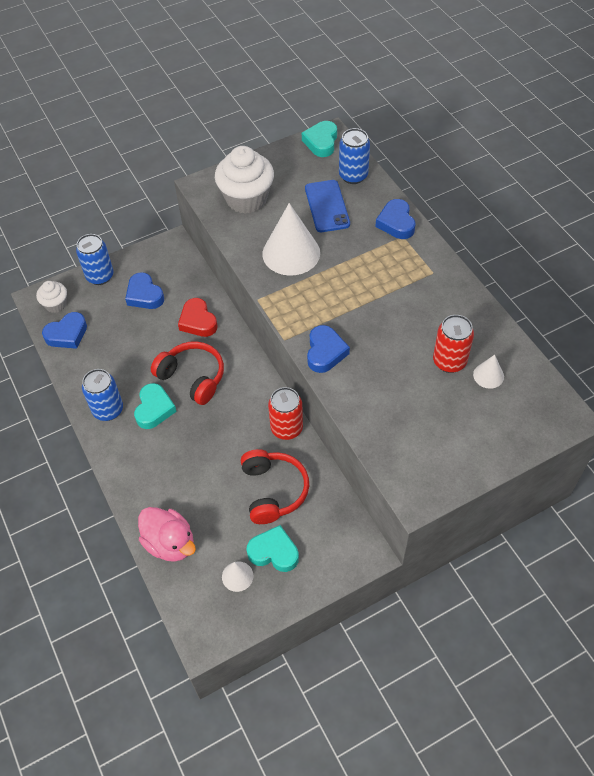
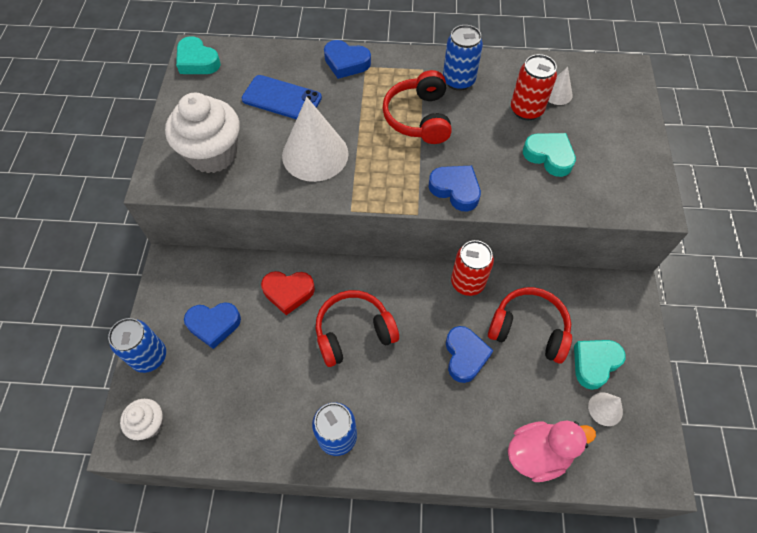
camera: 60 degrees left, 5 degrees up
(67, 334) = (202, 431): blue heart -> blue heart (465, 356)
(154, 409) = (367, 388): turquoise heart -> turquoise heart (549, 156)
(353, 176) = (262, 61): blue can -> blue can (458, 81)
(378, 295) = (418, 117): none -> red headphones

